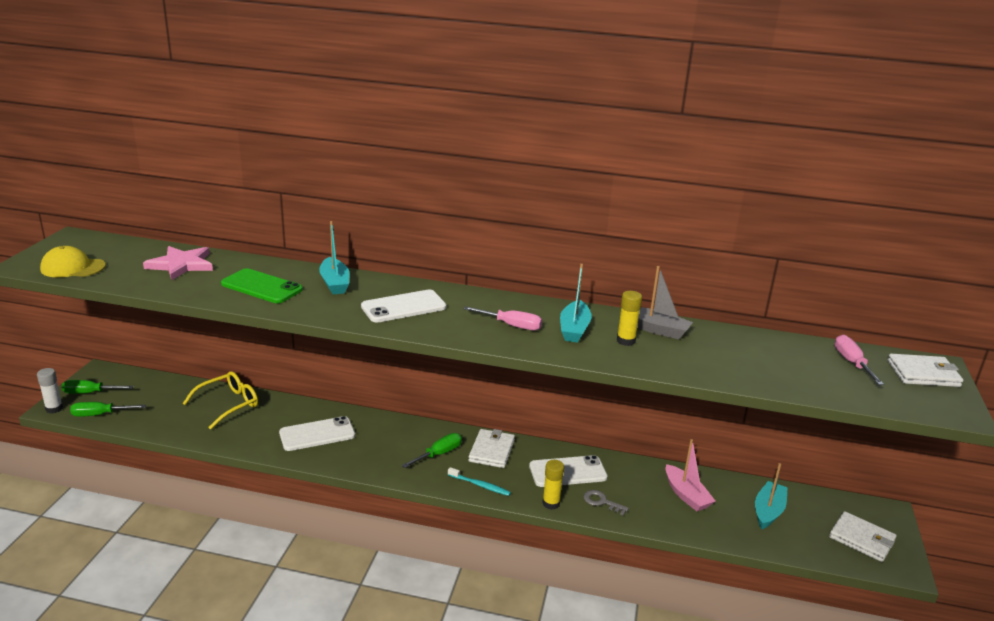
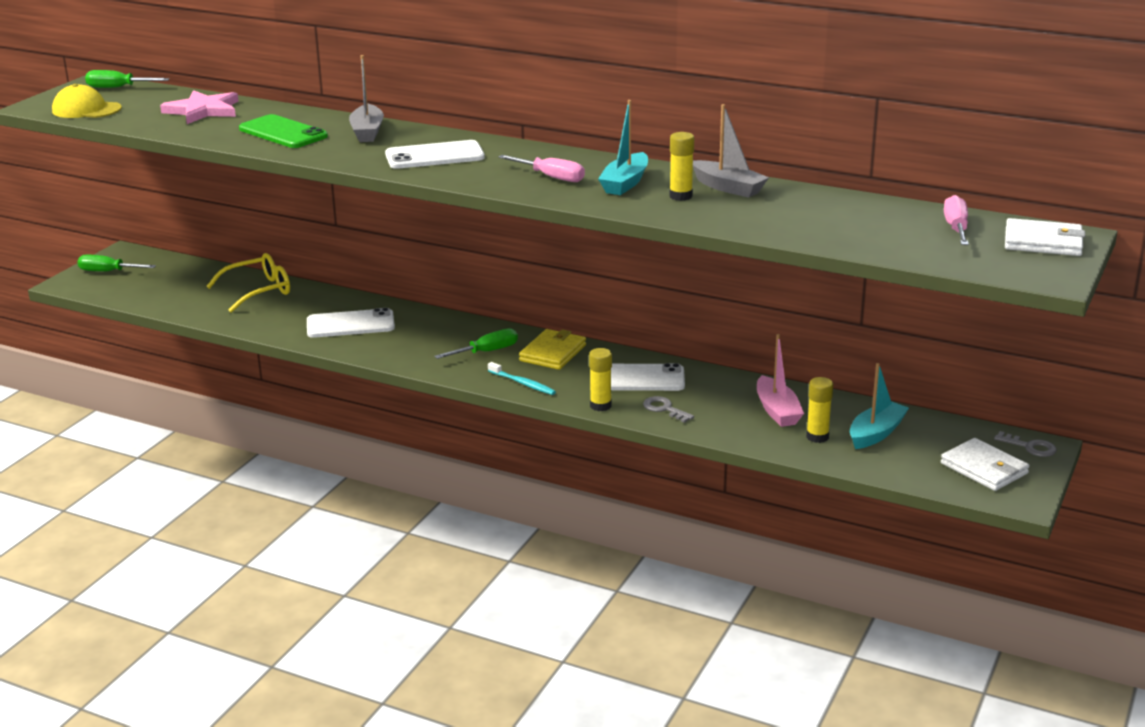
camera: 15 degrees right, 0 degrees up
(54, 409) = (66, 284): white glue stick -> none
(100, 414) = (114, 292): green screwdriver -> green screwdriver (118, 88)
(335, 283) = (367, 132): turquoise boat -> grey boat
(491, 451) = (553, 353): white wallet -> yellow wallet
(728, 519) = (817, 437): none -> yellow glue stick
(881, 513) = (1030, 447): none -> grey key

